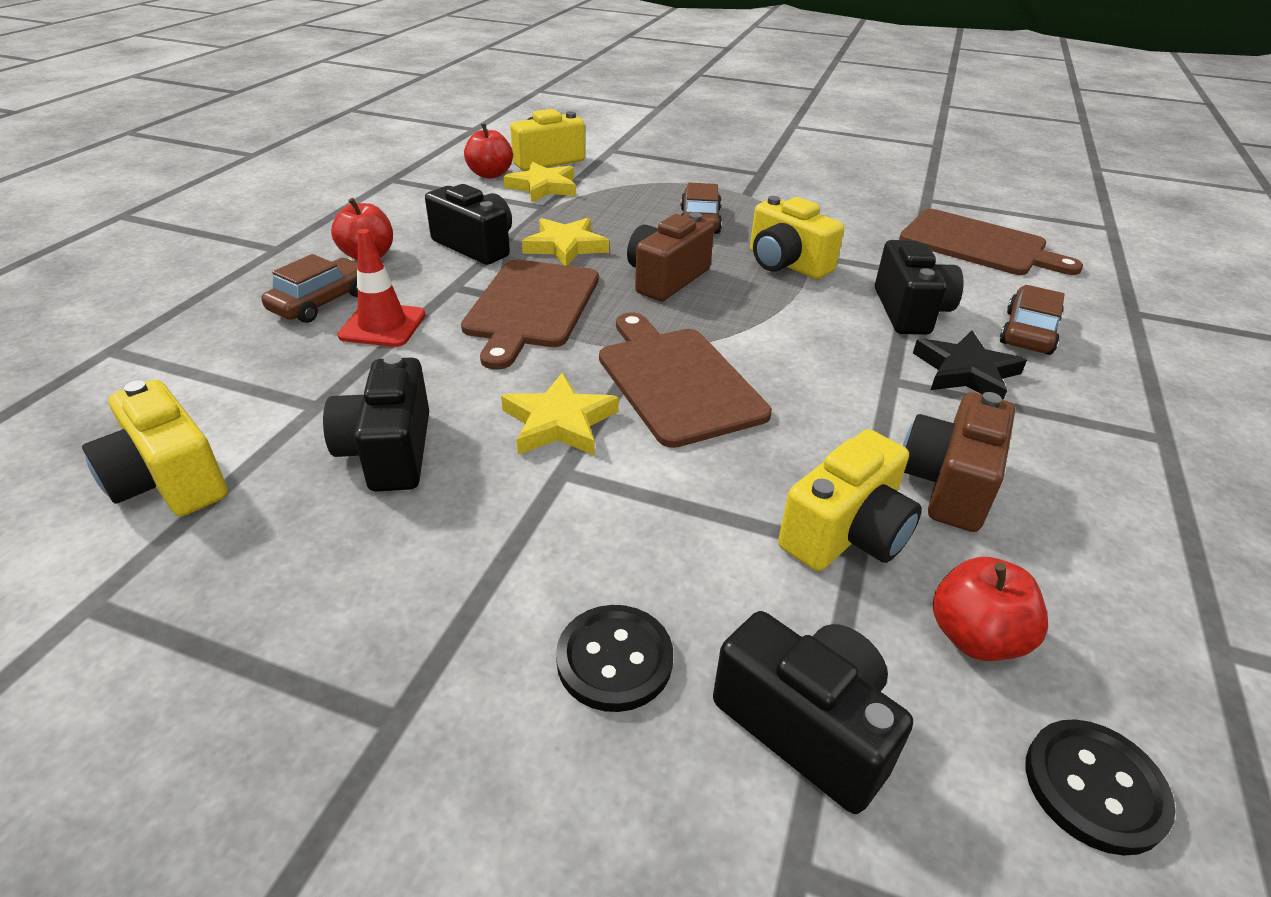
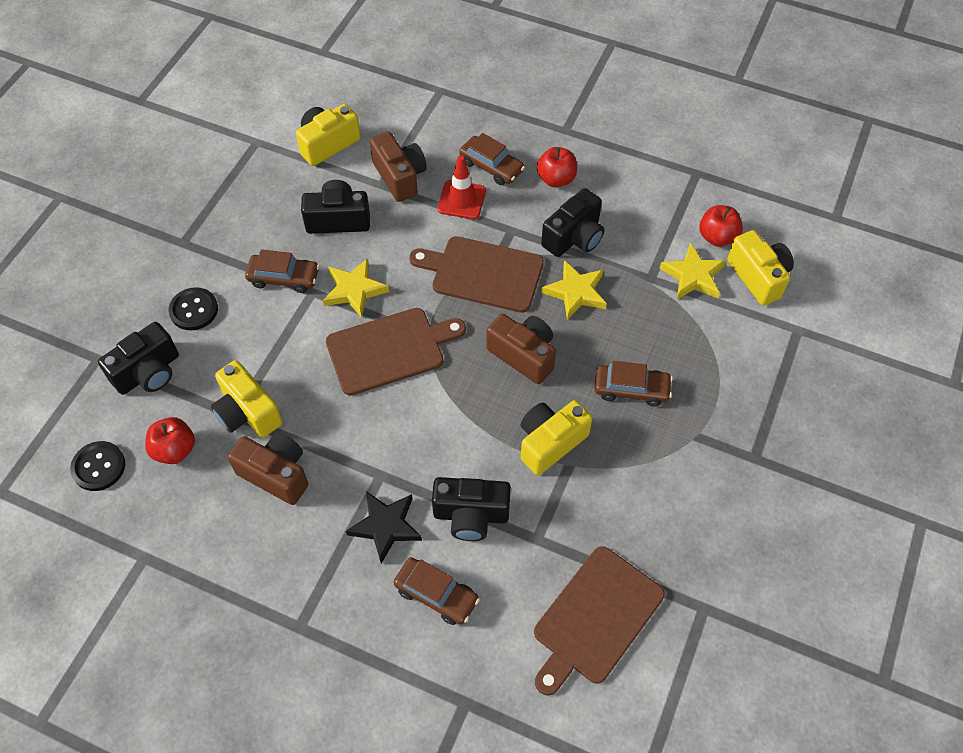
camera: 95 degrees right, 20 degrees up
(306, 385) = (400, 177): none -> brown camera
(527, 514) = (284, 278): none -> brown car

